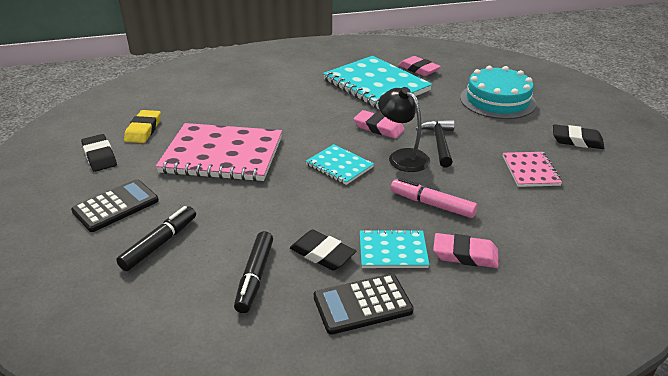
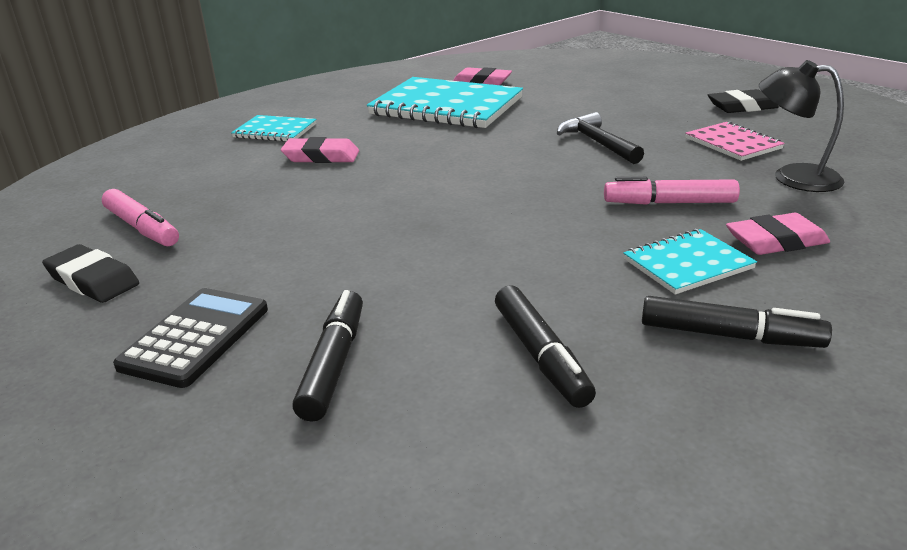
camera: 25 degrees left, 5 degrees down
(143, 130) = (142, 228): yellow eraser -> pink marker
(222, 155) = (313, 225): pink notebook -> none
(322, 254) = (602, 296): black eraser -> none
(339, 166) = (501, 195): turquoise notebook -> turquoise notebook (275, 131)
(362, 304) = (729, 335): black calculator -> black marker
(378, 128) = (503, 145): pink eraser -> pink eraser (321, 156)
(402, 156) = (570, 166): black lamp -> black lamp (792, 177)
(497, 100) = (610, 91): turquoise cake -> none

